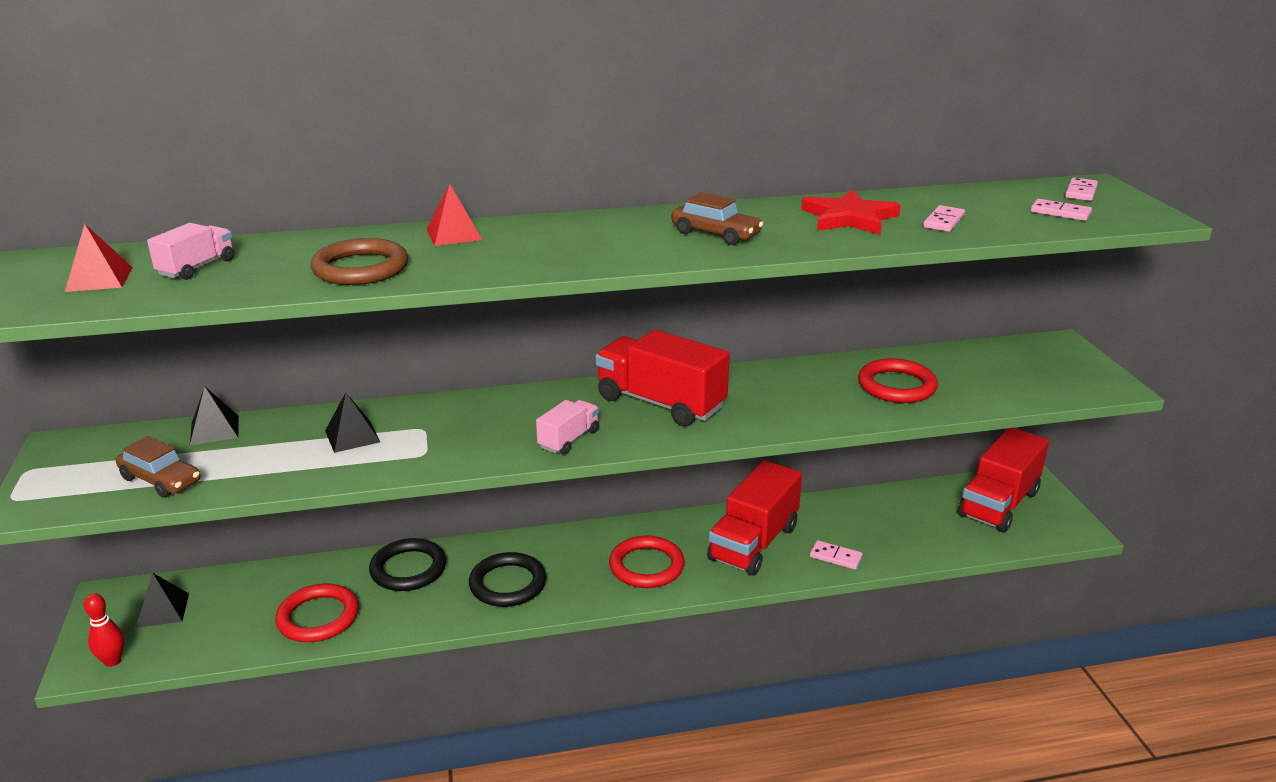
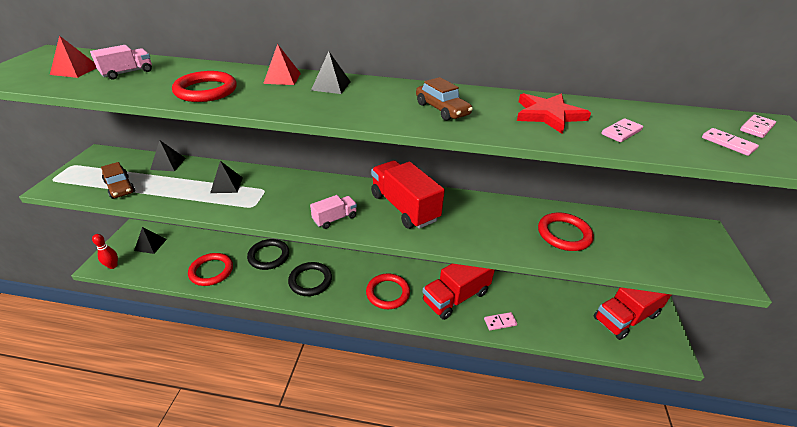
camera: 20 degrees right, 10 degrees up
(360, 268) = (206, 90): brown ring -> red ring
(537, 232) = (331, 86): none -> black pyramid
(835, 557) = (500, 322): pink domino -> pink domino turned 60 degrees counterclockwise

